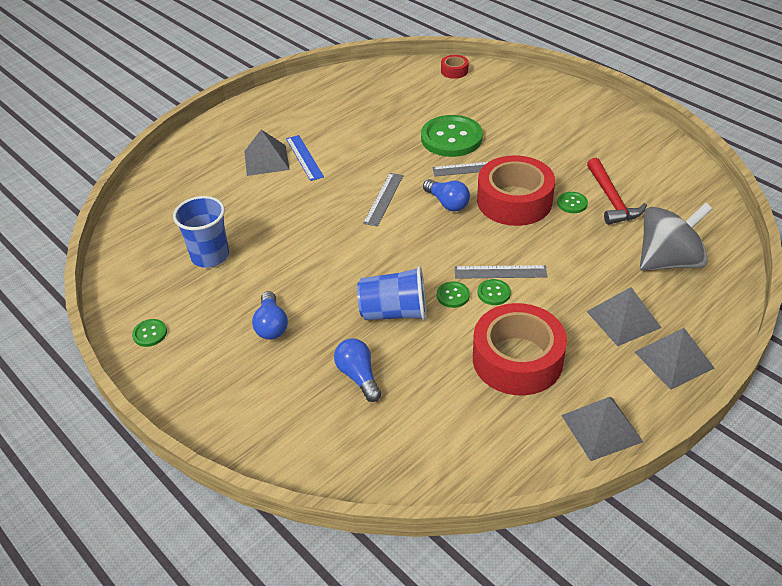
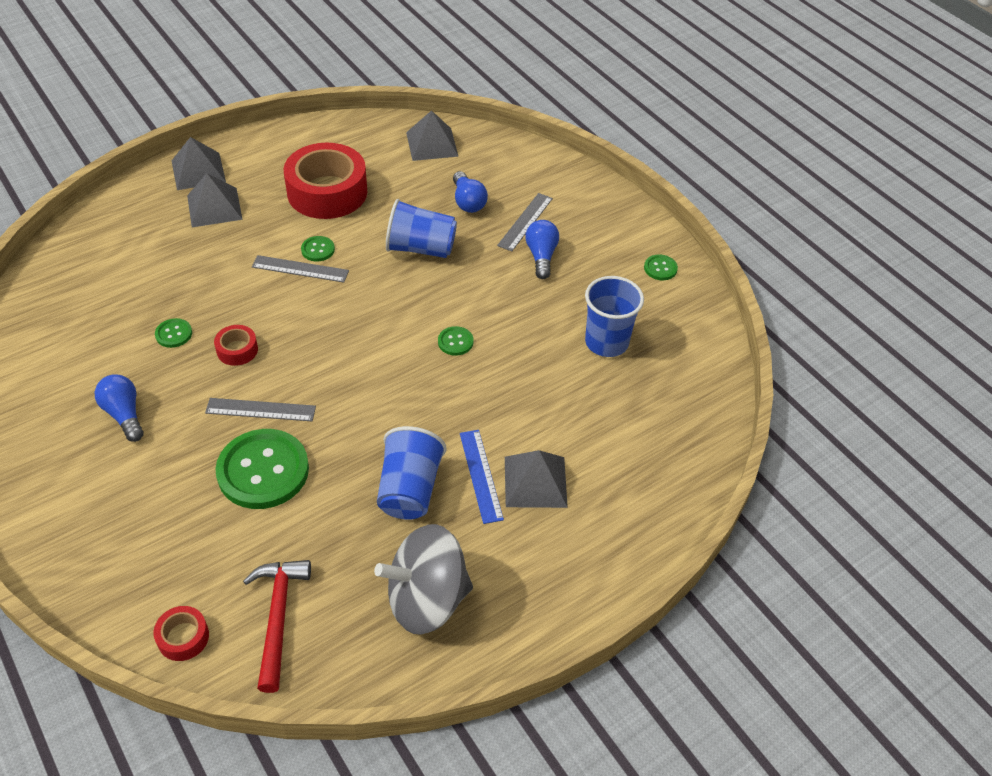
camera: 175 degrees left, 5 degrees up
(351, 144) = (409, 489): none -> blue cup
(384, 199) = (391, 383): grey ruler -> grey ruler (525, 221)
(447, 203) = (317, 362): blue light bulb -> blue light bulb (124, 414)
(453, 295) = (358, 254): green button -> green button (455, 342)
(514, 201) = (237, 350): red tape -> red tape, size x0.44
(601, 428) = (290, 138): grey pyramid -> grey pyramid (432, 144)
(611, 199) = (125, 331): red hammer -> red hammer (277, 617)
(668, 261) = (127, 251): grey spinning top -> grey spinning top (427, 599)

